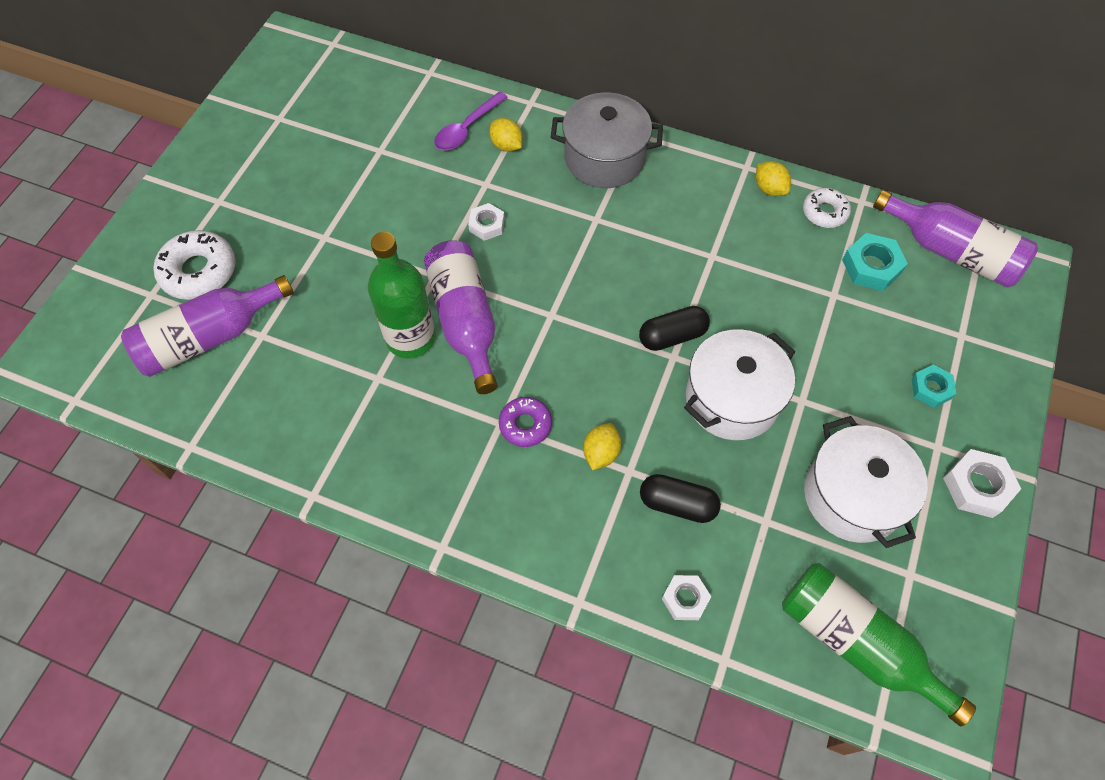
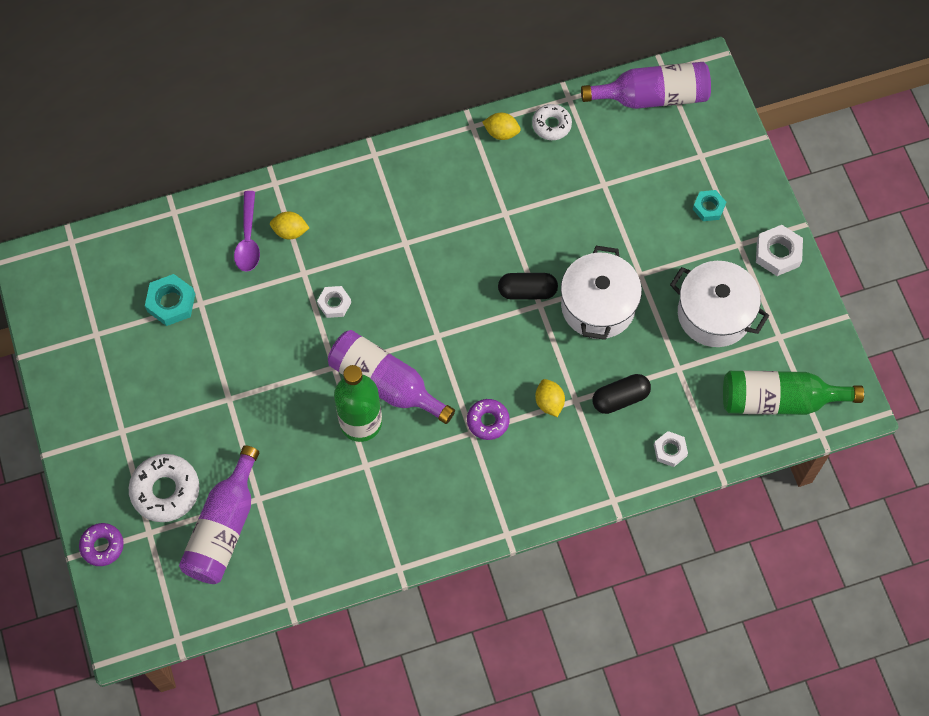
camera: 40 degrees left, 5 degrees up
(106, 277) = (102, 546): none -> purple donut
(604, 158) = (369, 190): grey pot -> none
(672, 336) = (527, 291): black capsule -> black capsule turned 60 degrees clockwise
(871, 266) = (611, 145): turquoise nut -> turquoise nut (171, 303)

